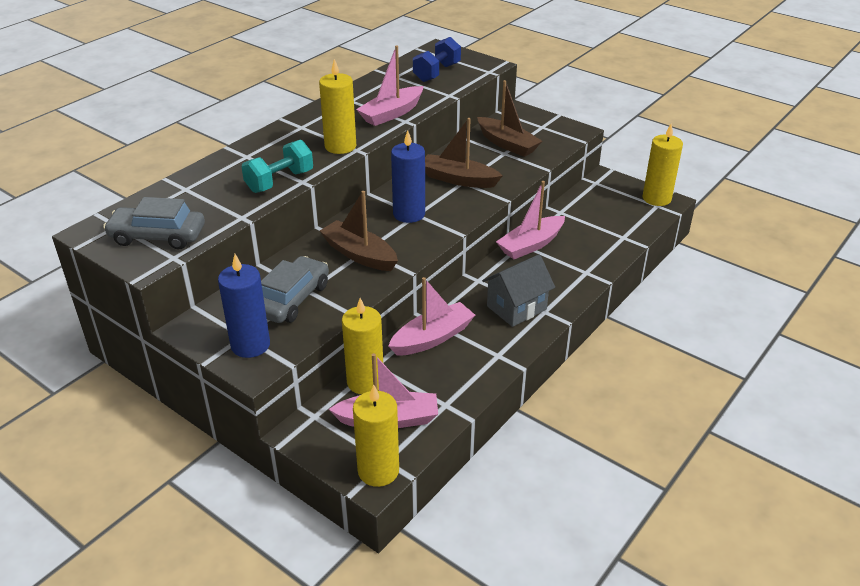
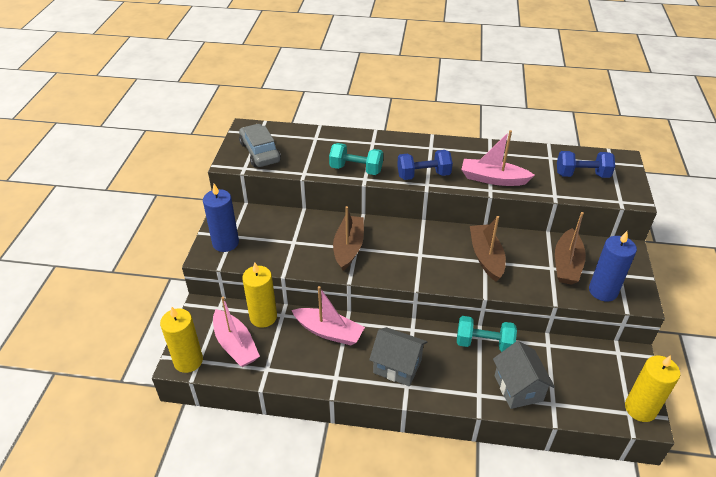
camera: 60 degrees right, 5 degrees up
(292, 299) = (279, 239): grey car -> none
(340, 146) = (423, 175): yellow candle -> blue dumbbell
(409, 214) = (416, 250): blue candle -> blue candle (603, 291)
(531, 245) = (484, 343): pink boat -> turquoise dumbbell
(594, 248) = (518, 388): none -> grey house

